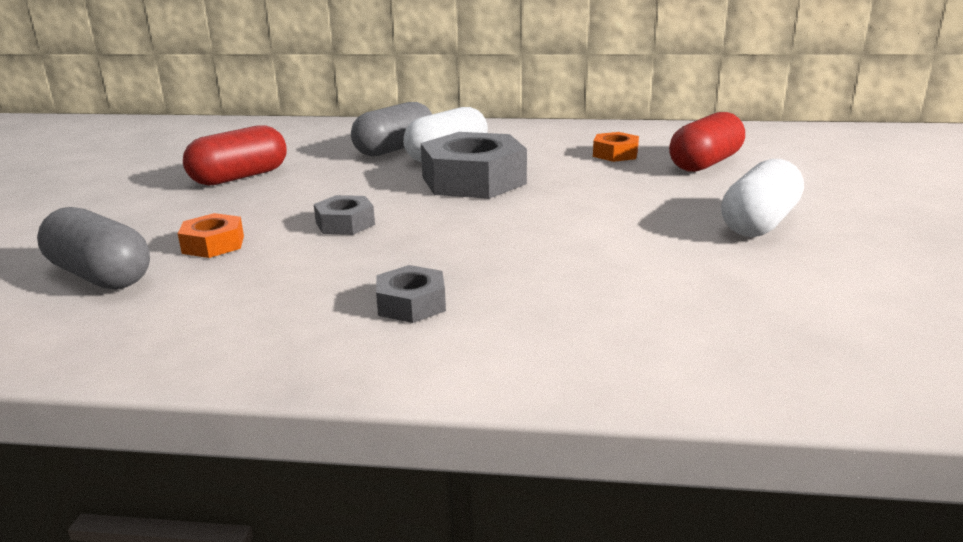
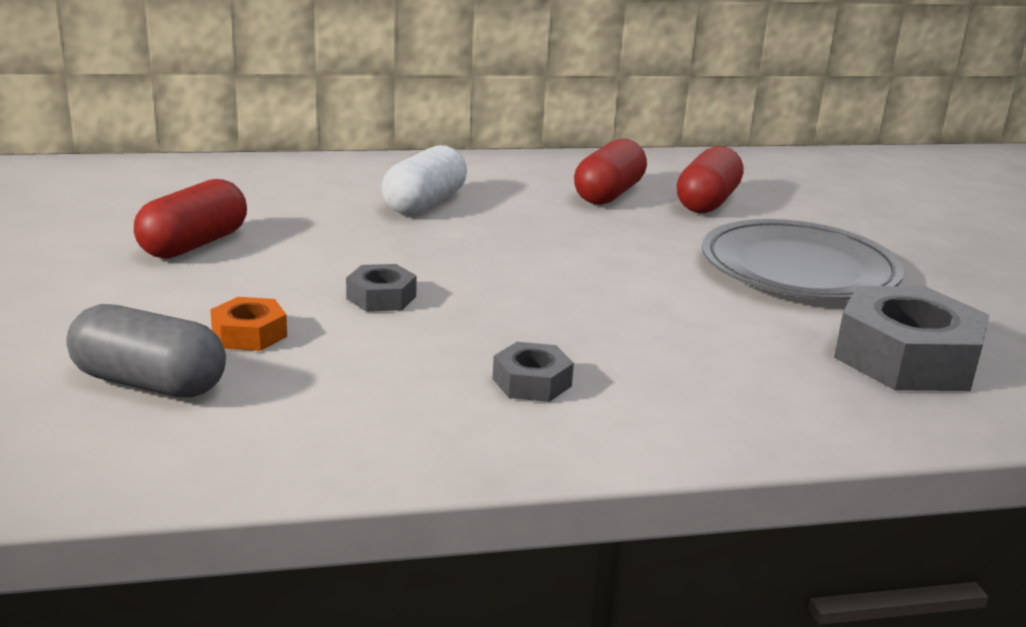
camera: 20 degrees left, 0 degrees up
(395, 149) = (354, 197): grey capsule -> none
(473, 180) = (480, 235): grey nut -> grey nut (906, 358)
(615, 154) = (609, 194): orange nut -> red capsule
(759, 223) = (799, 269): white capsule -> grey plate

